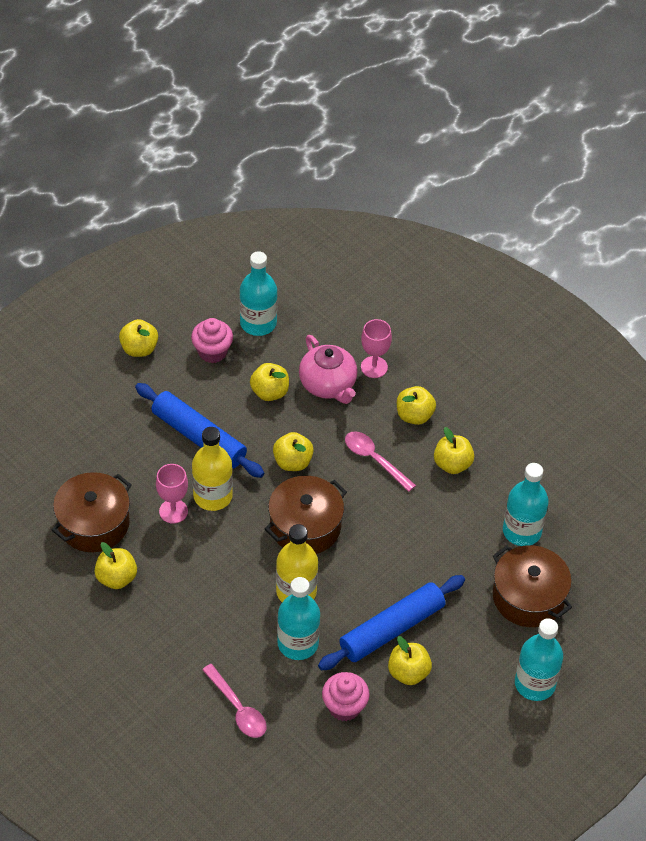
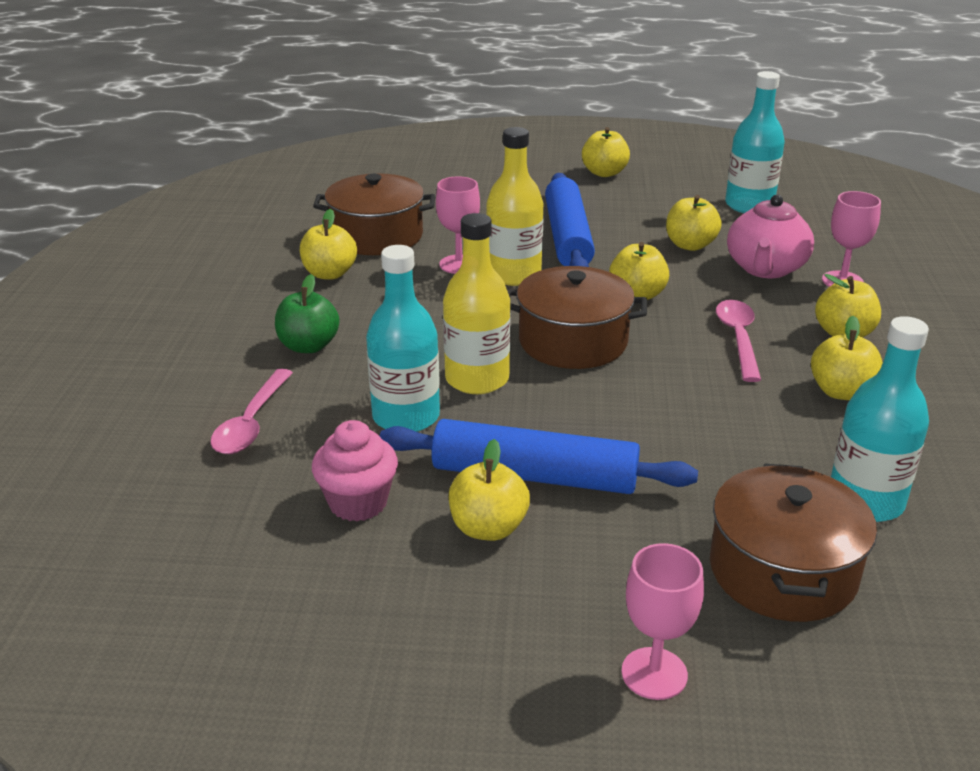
camera: 50 degrees right, 20 degrees down
(189, 639) = (308, 346): none -> green apple
(212, 352) = (672, 201): pink cupcake -> none
(535, 684) = (654, 673): turquoise bottle -> pink goblet

